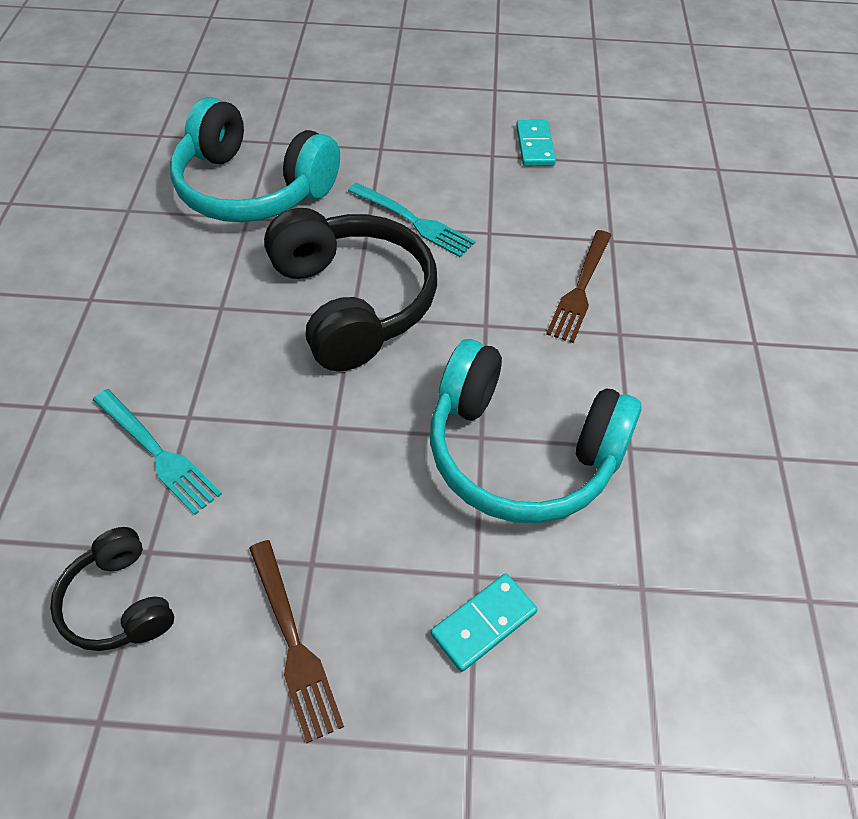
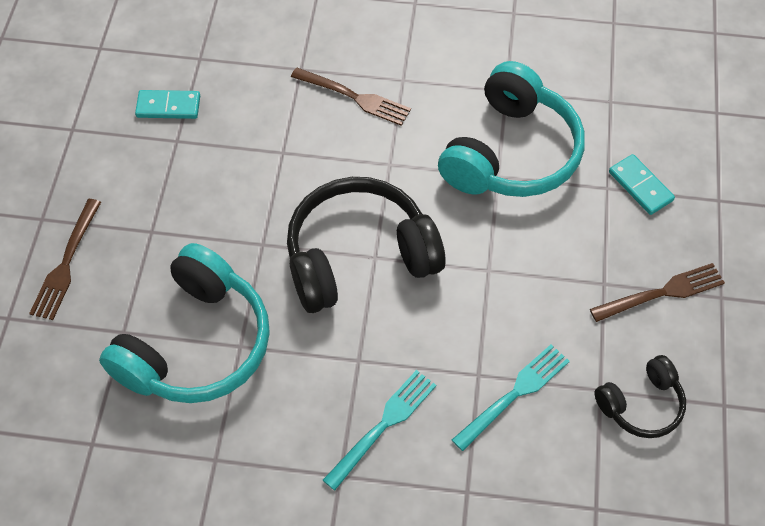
camera: 85 degrees left, 5 degrees up
(344, 102) = (66, 263): none -> brown fork
(413, 221) = (261, 208): turquoise fork -> turquoise fork (383, 426)

